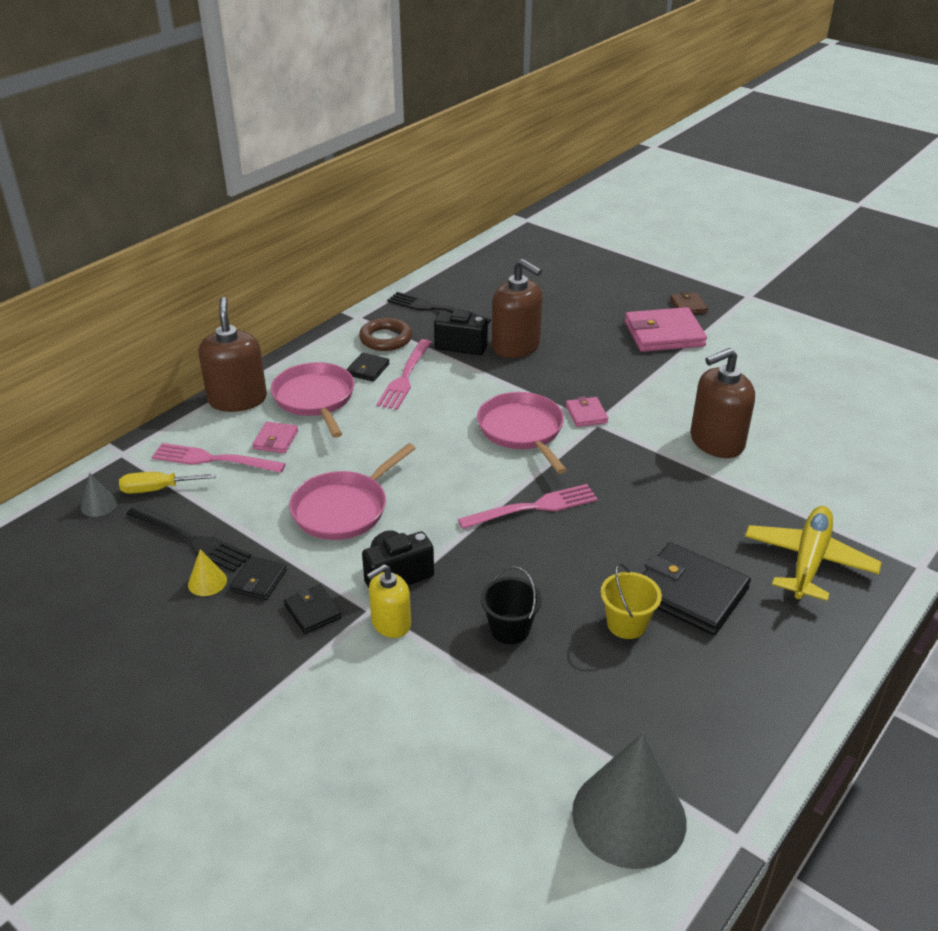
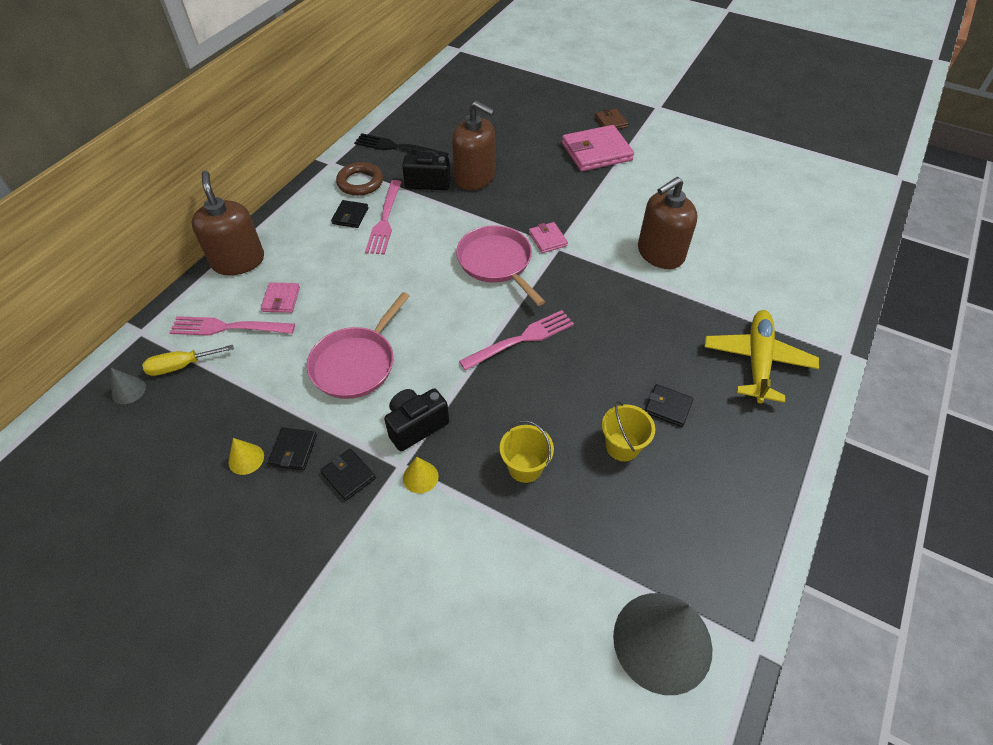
camera: 10 degrees left, 15 degrees up
(191, 539) = (222, 415): black fork -> none
(315, 399) = (309, 252): pink pan -> none
(391, 623) = (420, 477): yellow soap dispenser -> yellow cone
(510, 629) = (525, 467): black bucket -> yellow bucket
(689, 593) = (668, 407): black wallet -> black wallet, size x0.51

